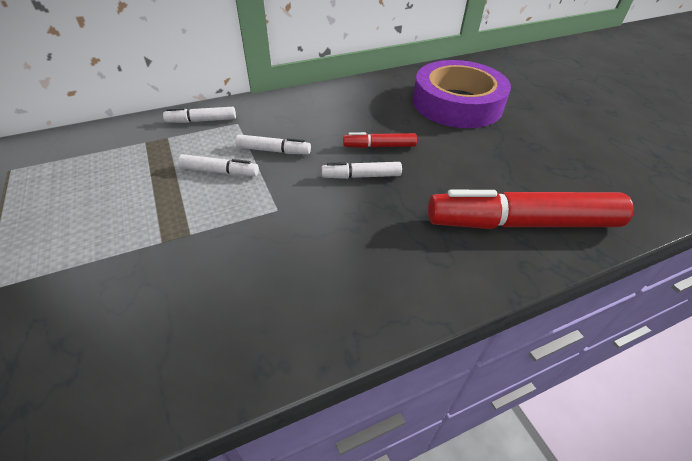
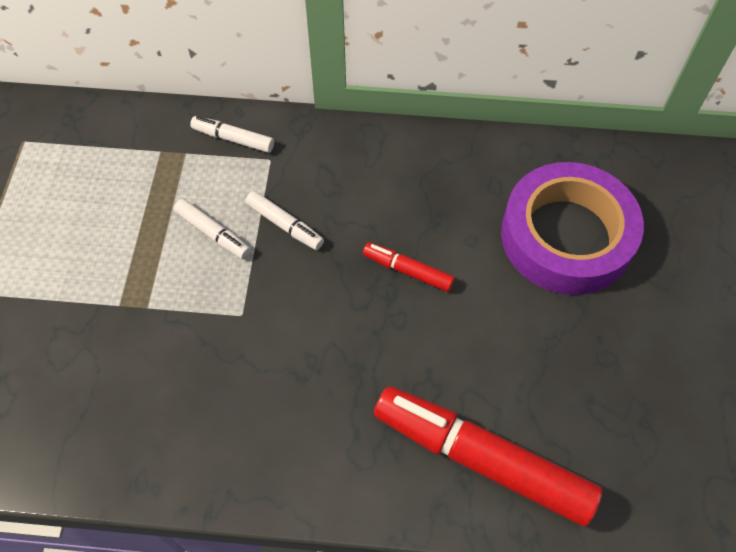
camera: 30 degrees right, 15 degrees up
(361, 176) = (355, 308): white marker -> none

